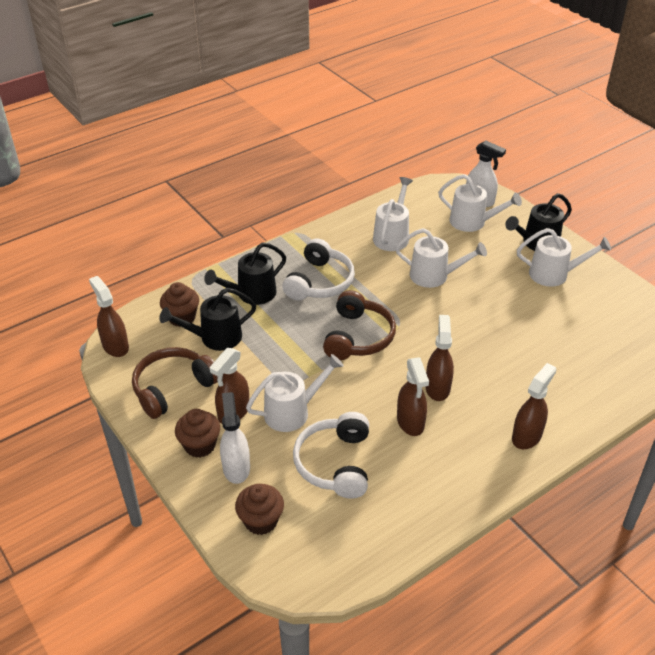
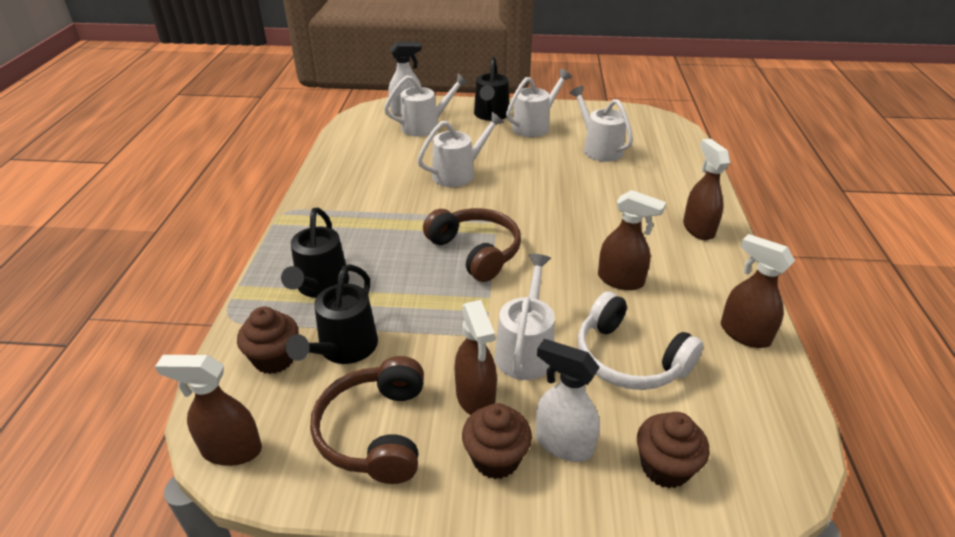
camera: 50 degrees left, 5 degrees down
(319, 282) = (372, 235): white headphones -> none
(392, 236) = (378, 167): white watering can -> white watering can (598, 148)
(437, 387) = (593, 242): brown spray bottle -> brown spray bottle (744, 334)

